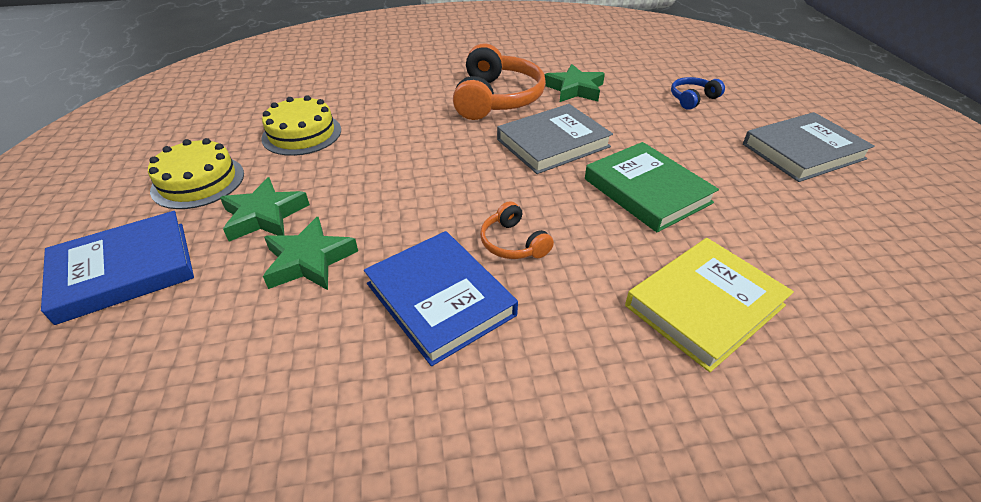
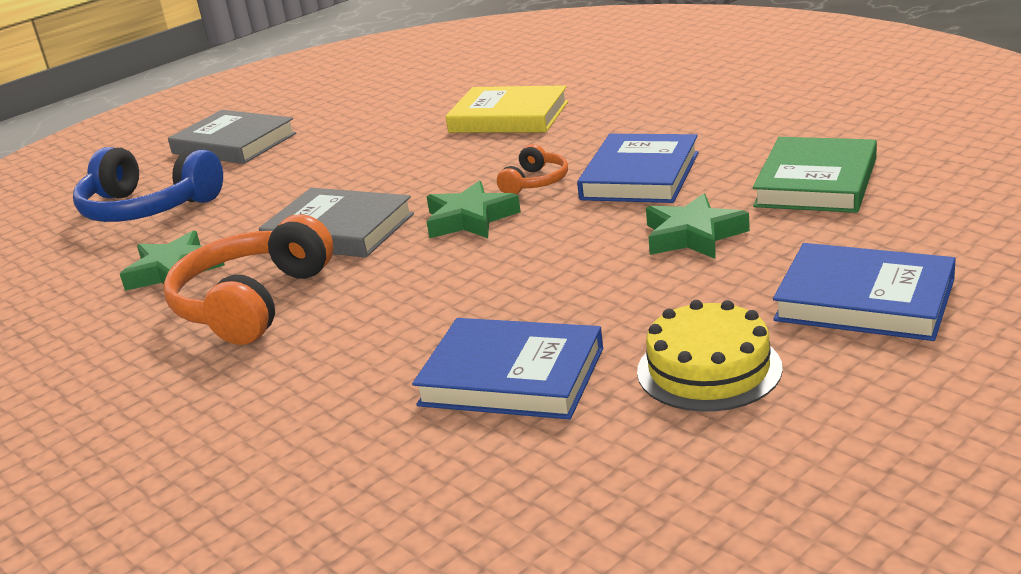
camera: 120 degrees left, 15 degrees down
(264, 216) = (683, 290): green star -> green star (470, 219)
(302, 134) = (512, 376): yellow cake -> blue book
(497, 98) = (252, 303): orange headphones -> orange headphones turned 45 degrees counterclockwise
(646, 191) = (382, 169): green book -> green book (816, 182)
(692, 99) = (147, 208): blue headphones -> blue headphones, size x2.02

